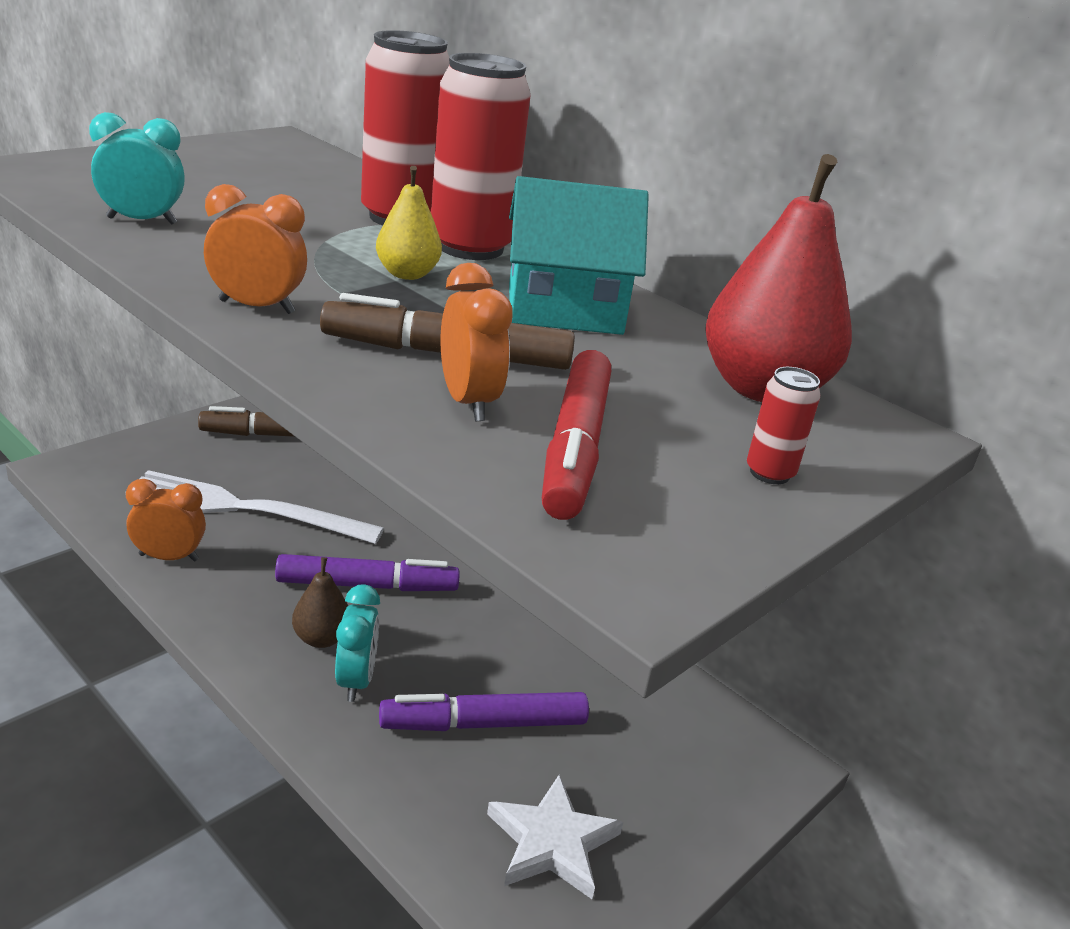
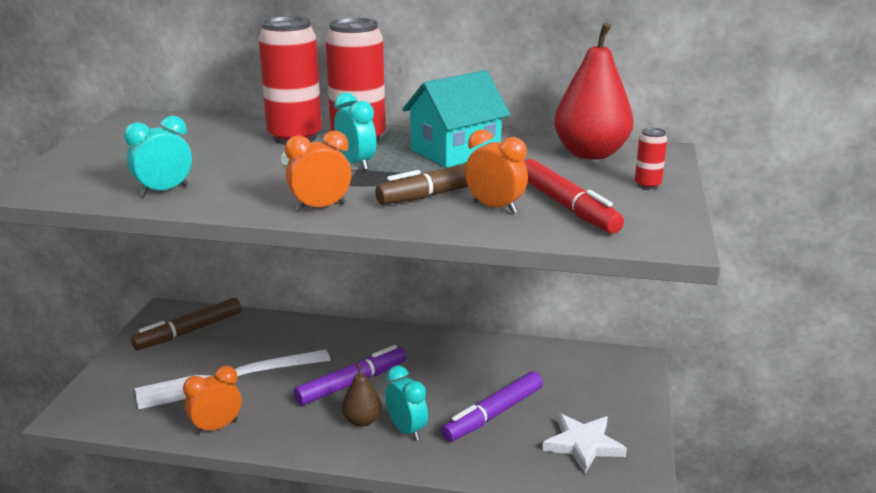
camera: 30 degrees left, 5 degrees down
(407, 274) = (356, 164): yellow pear -> turquoise clock

